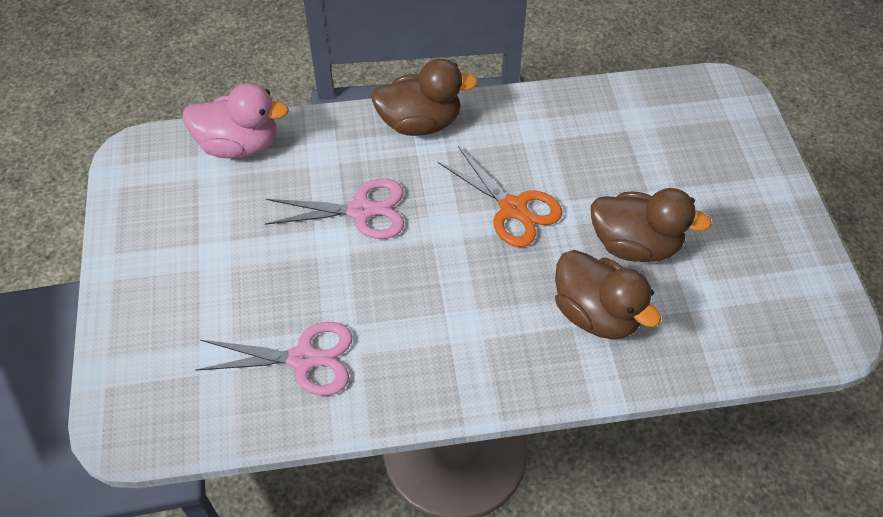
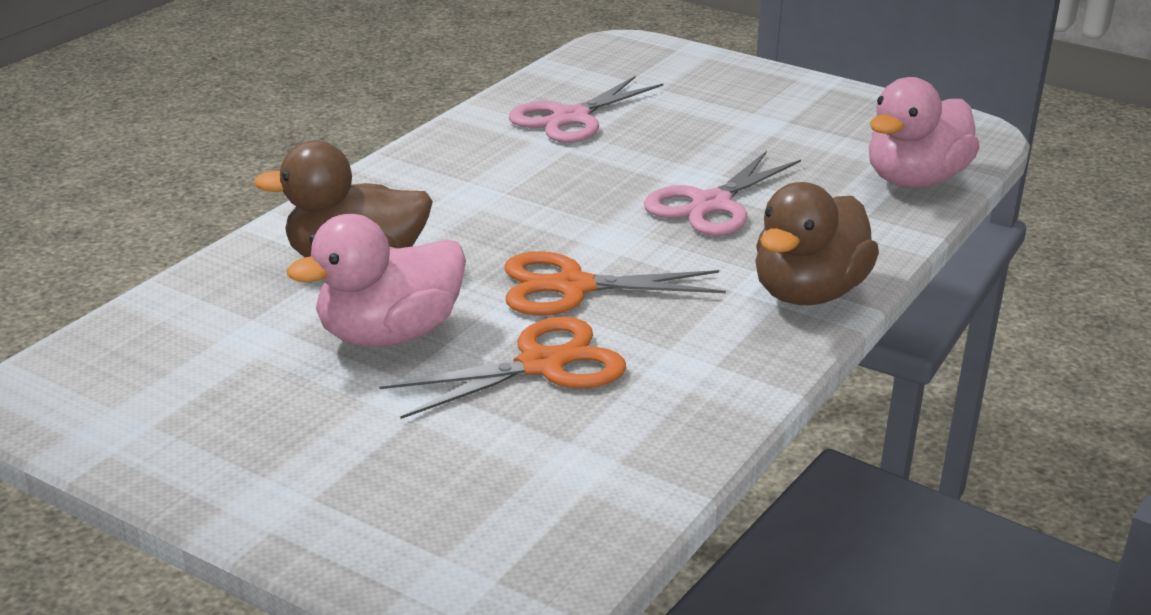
camera: 130 degrees right, 25 degrees down
(589, 174) = (541, 365): none -> orange scissors
(635, 245) = (388, 335): brown duck -> pink duck

